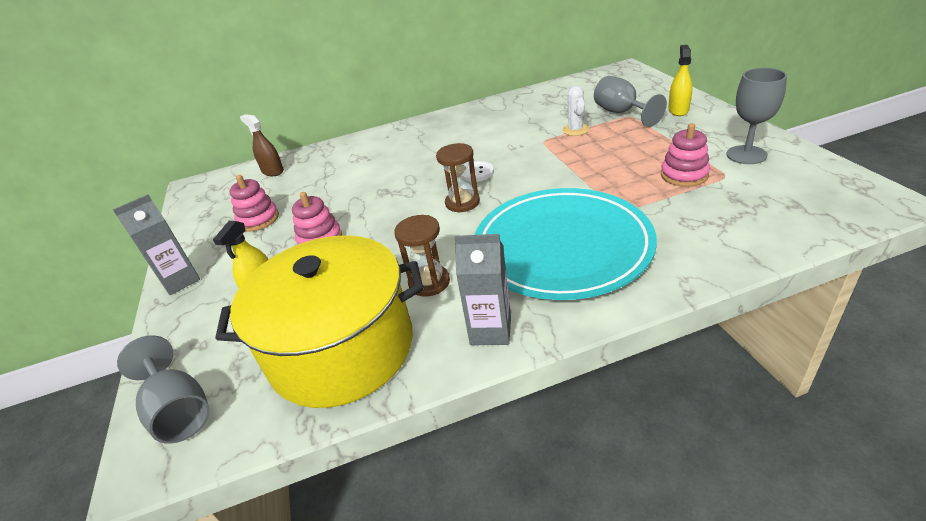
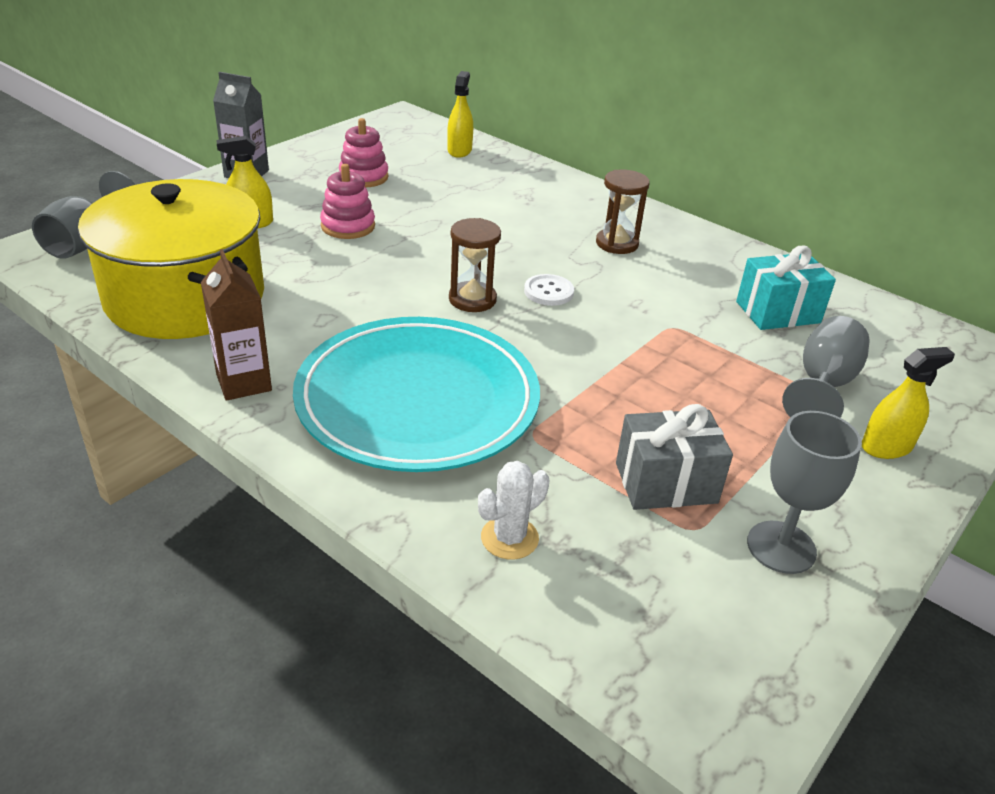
camera: 50 degrees right, 0 degrees up
(273, 171) = (459, 150): brown spray bottle -> yellow spray bottle
(429, 282) = (306, 319): brown hourglass -> brown hourglass (617, 243)
(490, 330) = (244, 382): grey carton -> brown carton
(551, 109) = (778, 312): none -> turquoise gift
(575, 130) = (728, 349): white cactus -> white cactus (509, 538)
(684, 175) = (666, 483): pink stacking toy -> grey gift

